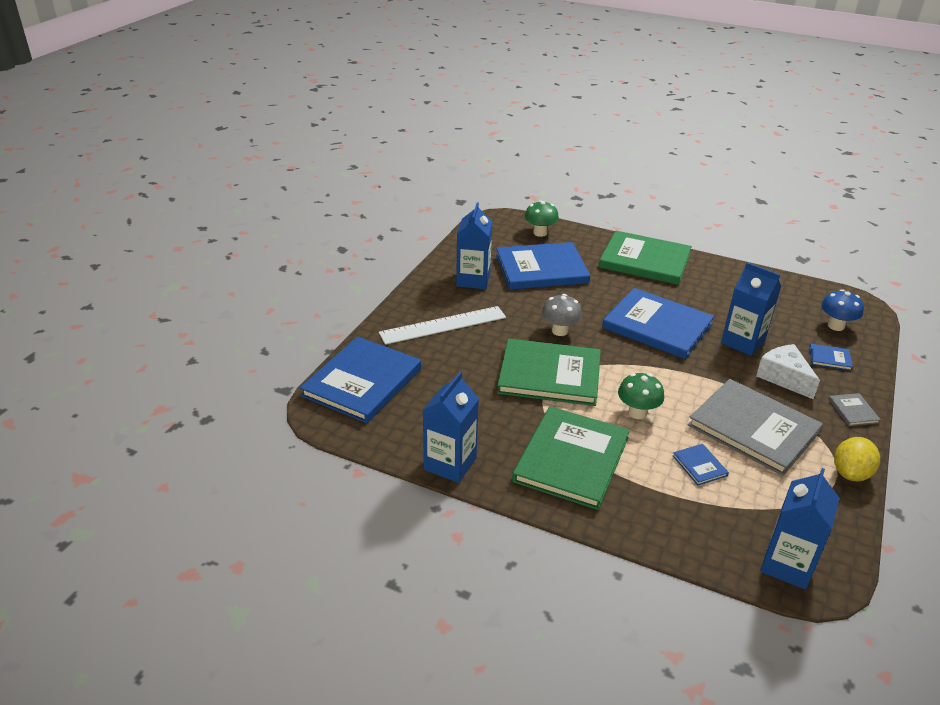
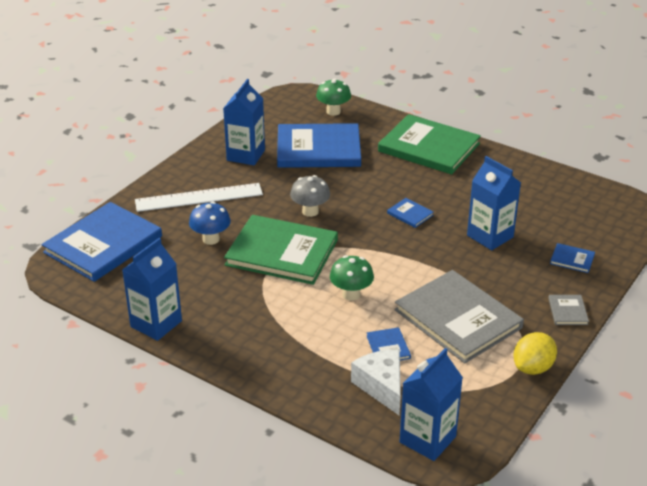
camera: 10 degrees right, 0 degrees up
(571, 459) = (269, 330): green book -> none
(657, 326) = (410, 214): blue book -> blue book, size x0.41
(784, 378) = (514, 274): white cheese -> white cheese (382, 386)
(836, 326) = (596, 228): blue mushroom -> blue mushroom (211, 239)

